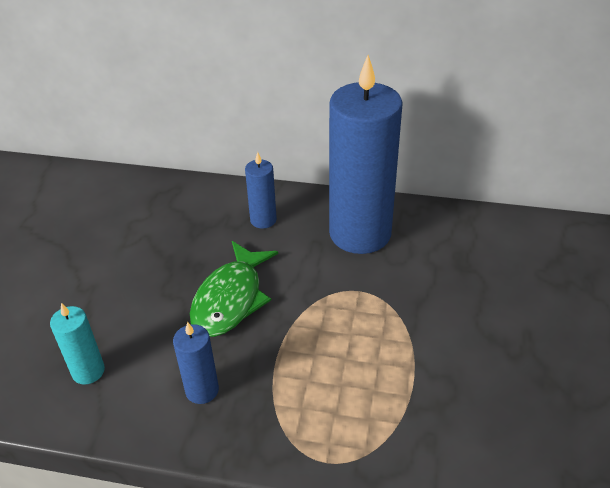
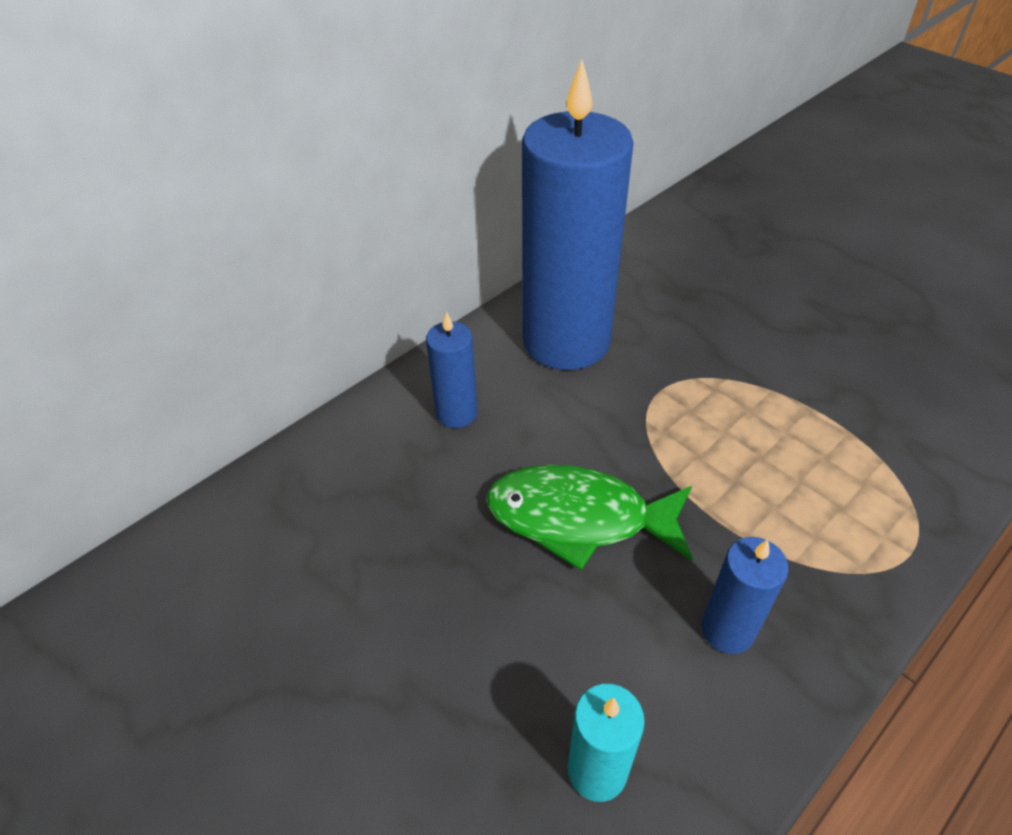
camera: 55 degrees left, 5 degrees up
(230, 299) = (579, 518): green fish -> green fish turned 135 degrees clockwise

